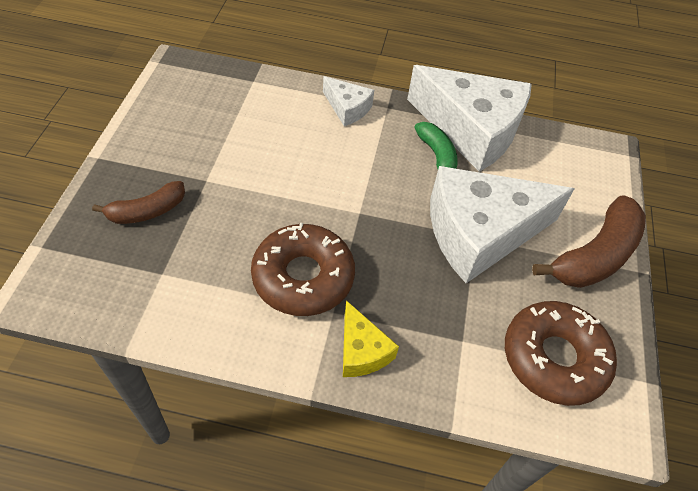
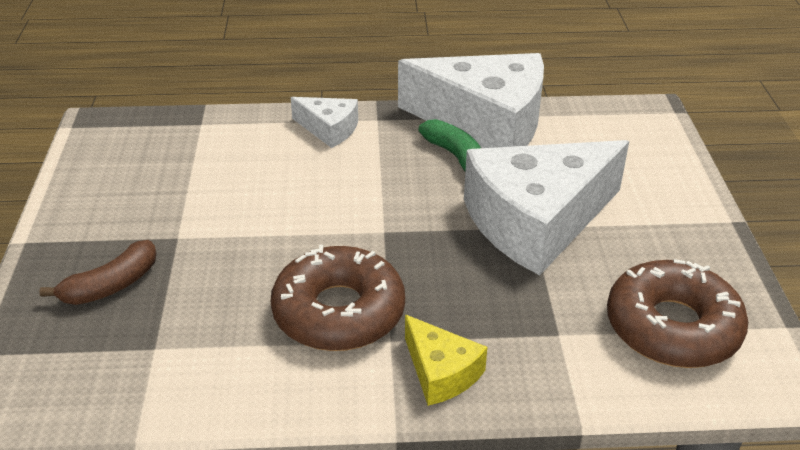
camera: 10 degrees left, 15 degrees down
(595, 255) = (677, 216): brown banana -> none

